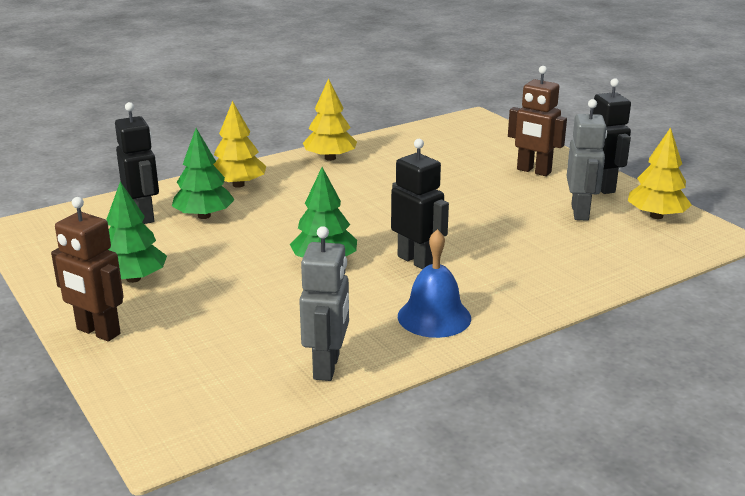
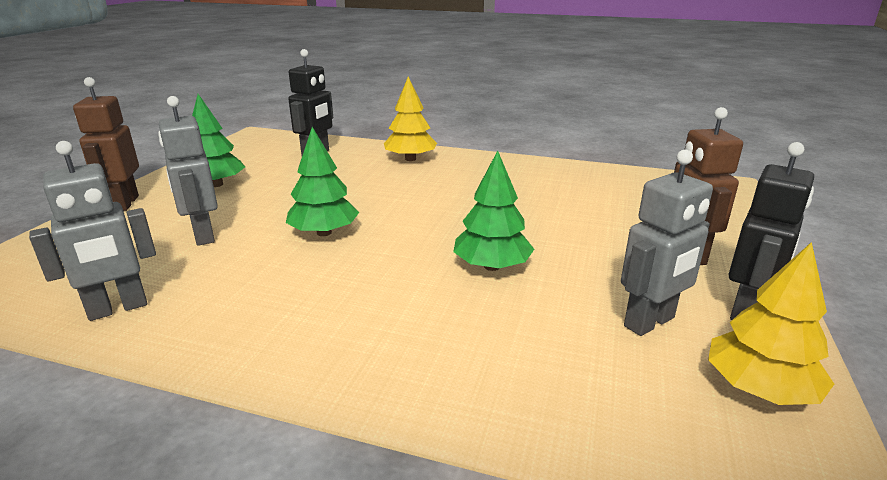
camera: 50 degrees right, 0 degrees up
(204, 216) = (342, 168): green tree -> green tree (491, 266)
(246, 309) = (203, 235): none -> grey robot
(330, 158) = (514, 167): yellow tree -> none
(416, 261) = (380, 271): black robot -> none
(434, 317) = (269, 326): blue bell -> none

